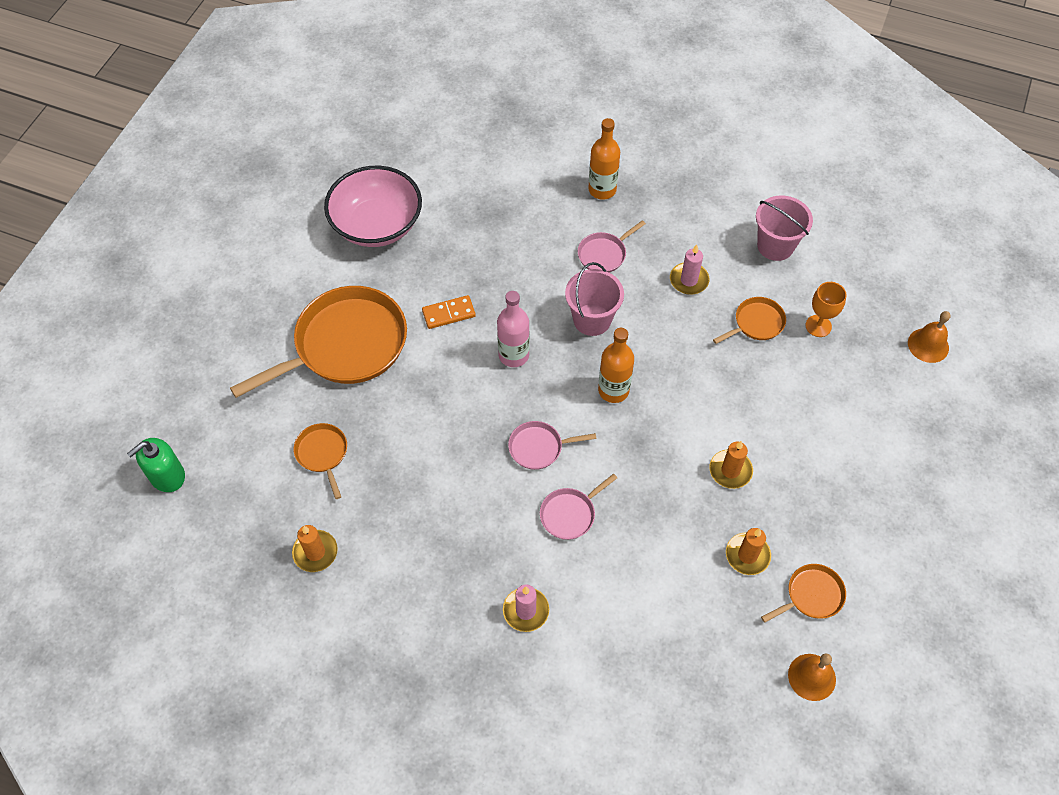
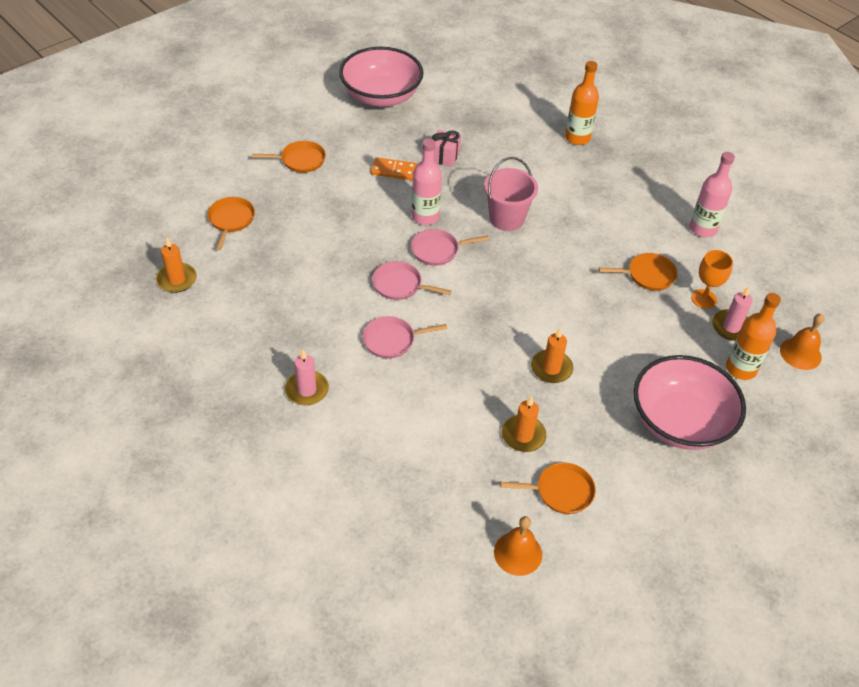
camera: 25 degrees right, 10 degrees down
(167, 476) = (111, 188): green soap dispenser -> none
(345, 345) = (300, 160): orange pan -> orange pan, size x0.45
(488, 273) = (444, 157): none -> pink gift
(604, 254) = (548, 180): pink pan -> pink pan (438, 250)
(613, 390) = (490, 272): orange bottle -> orange bottle (741, 369)
(689, 280) = (608, 223): pink candle -> pink candle (731, 327)
(775, 246) = (703, 229): pink bucket -> pink bottle
(869, 469) = (680, 421): none -> pink bowl

